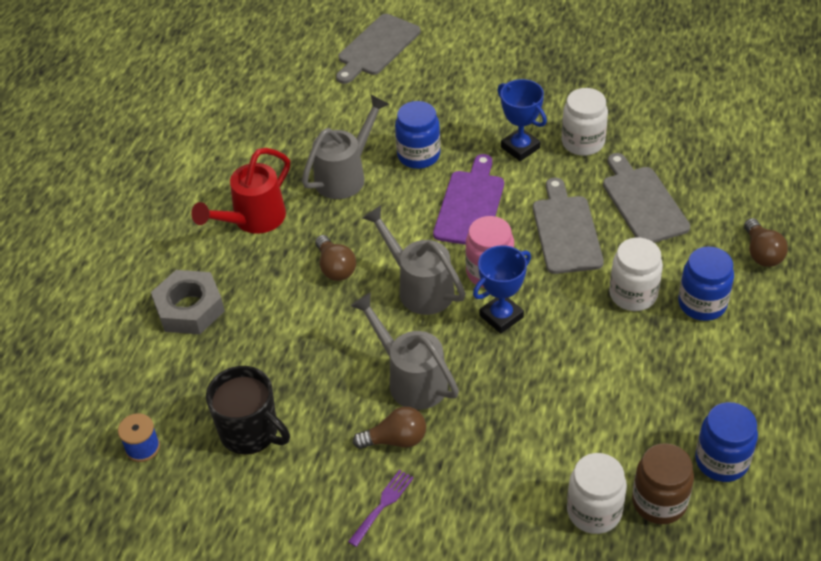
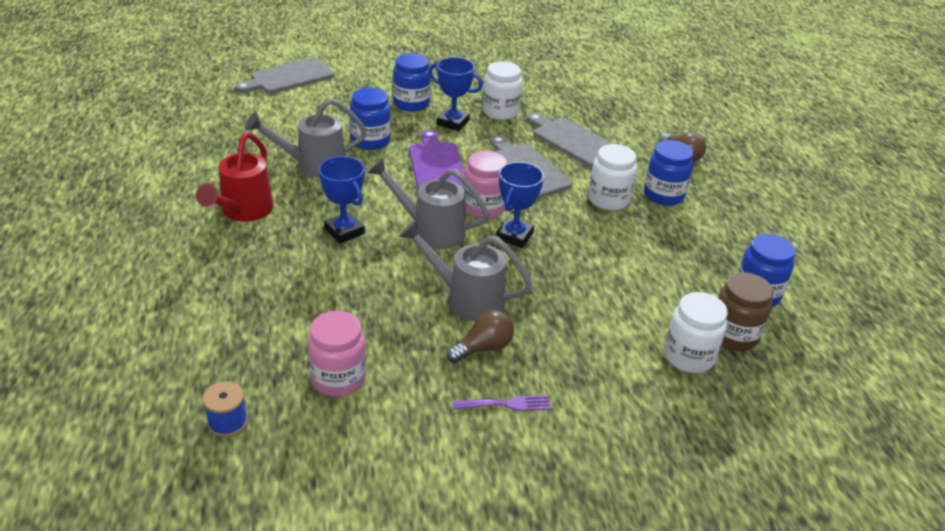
camera: 30 degrees left, 10 degrees down
(189, 308) = (216, 292): grey nut -> none
(251, 432) = (338, 378): black mug -> pink jar
(335, 267) = (344, 231): brown light bulb -> blue trophy
(345, 175) = (313, 165): grey watering can -> grey watering can turned 120 degrees counterclockwise
(377, 47) = (289, 77): grey cutting board -> grey cutting board turned 45 degrees clockwise
(382, 506) = (505, 404): purple fork -> purple fork turned 75 degrees clockwise
(489, 111) = (411, 104): none -> blue jar

